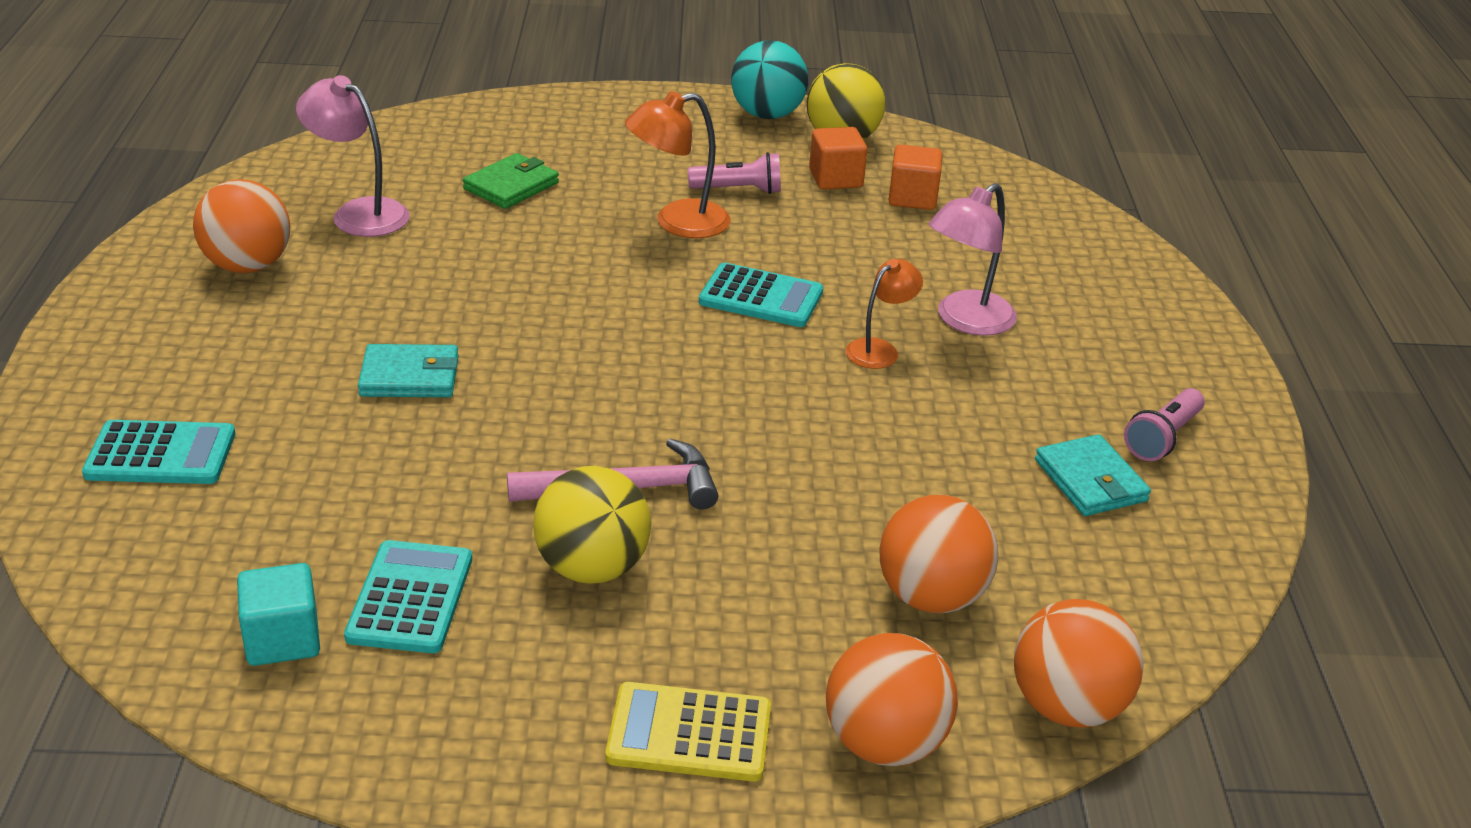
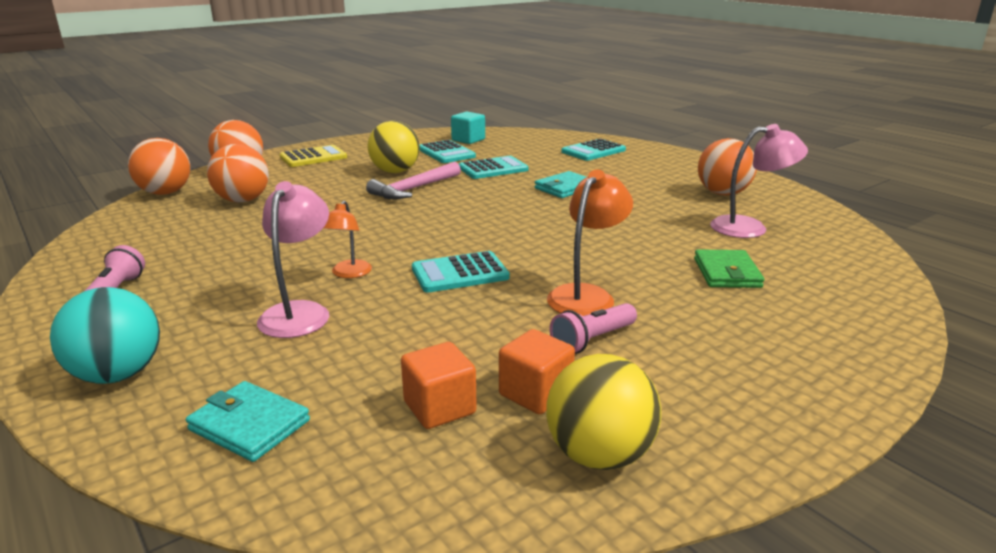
camera: 145 degrees right, 10 degrees down
(421, 486) = (493, 169): none -> turquoise calculator
(767, 115) = (719, 447): turquoise ball -> turquoise ball (118, 375)
(1090, 480) = (167, 258): turquoise wallet -> turquoise wallet (249, 425)

